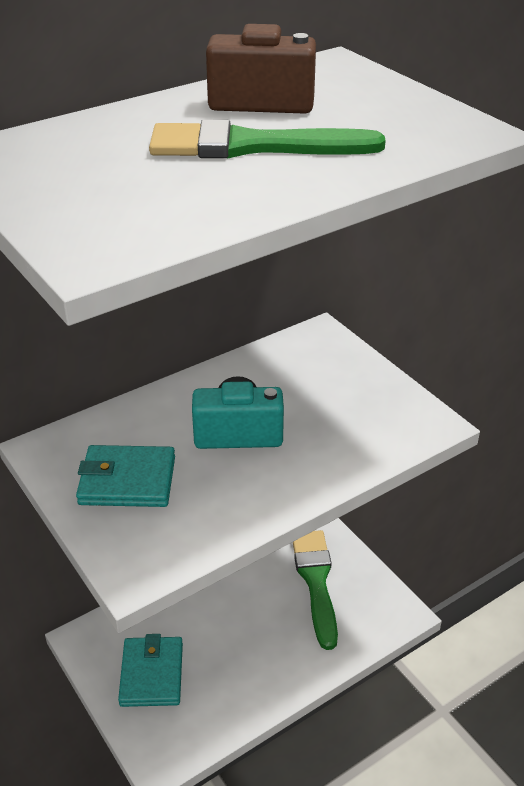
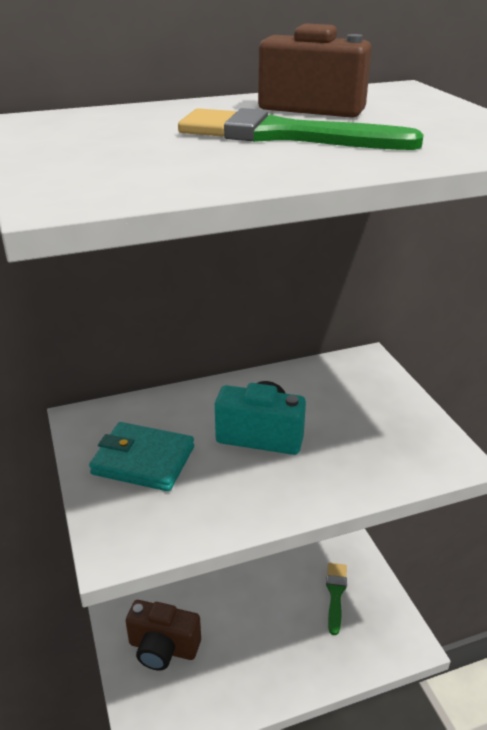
camera: 15 degrees right, 5 degrees down
(152, 674) = (163, 648): turquoise wallet -> brown camera
(316, 581) = (335, 594): green brush -> green brush, size x0.61

